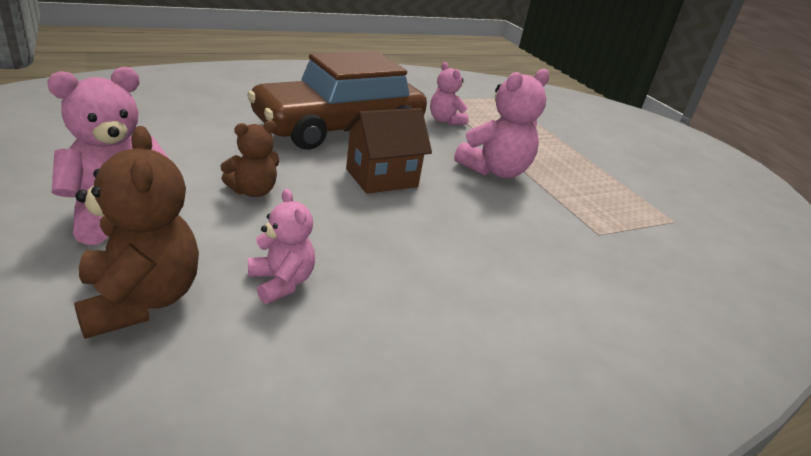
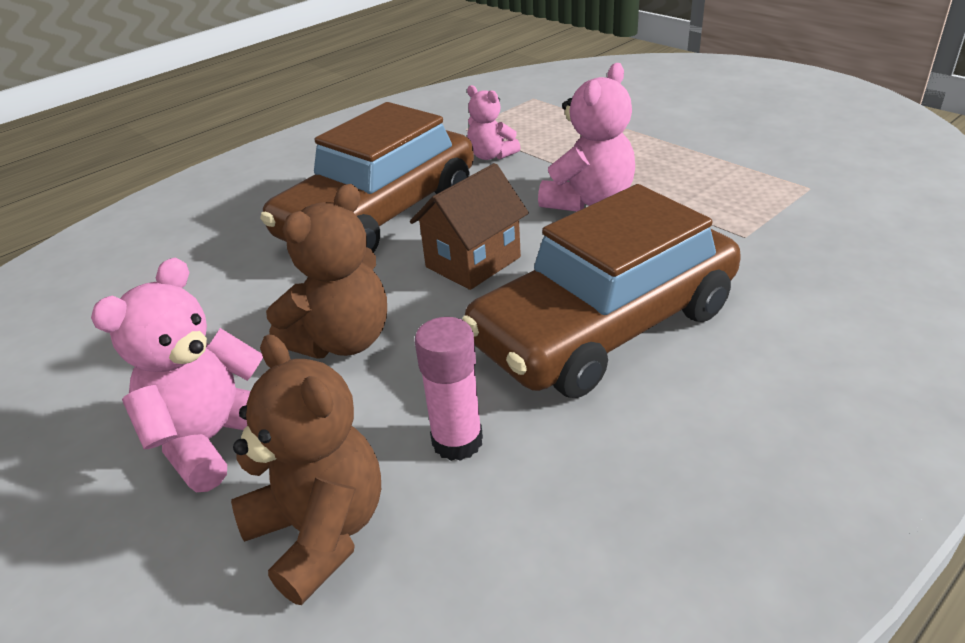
camera: 10 degrees left, 5 degrees up
(253, 191) = (342, 340): brown teddy bear -> brown teddy bear, size x1.64
(281, 282) = (457, 441): pink teddy bear -> pink glue stick
(446, 252) = (605, 326): none -> brown car

